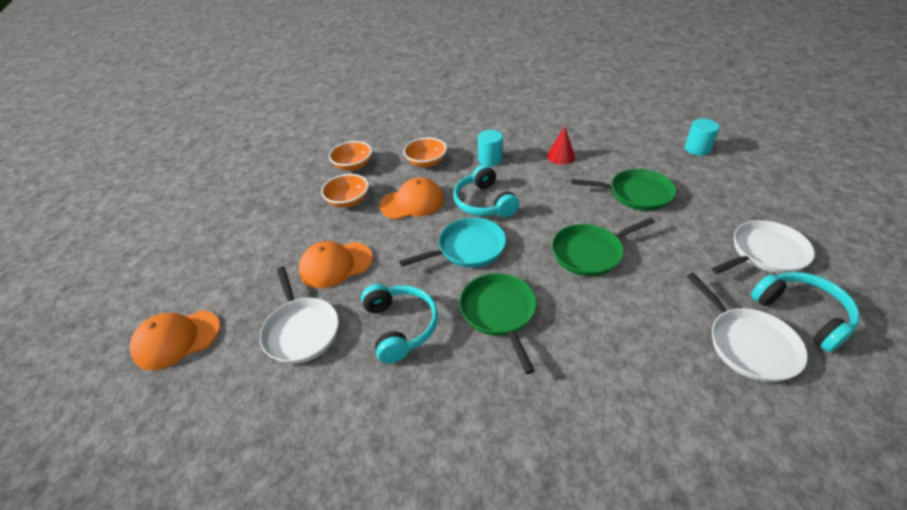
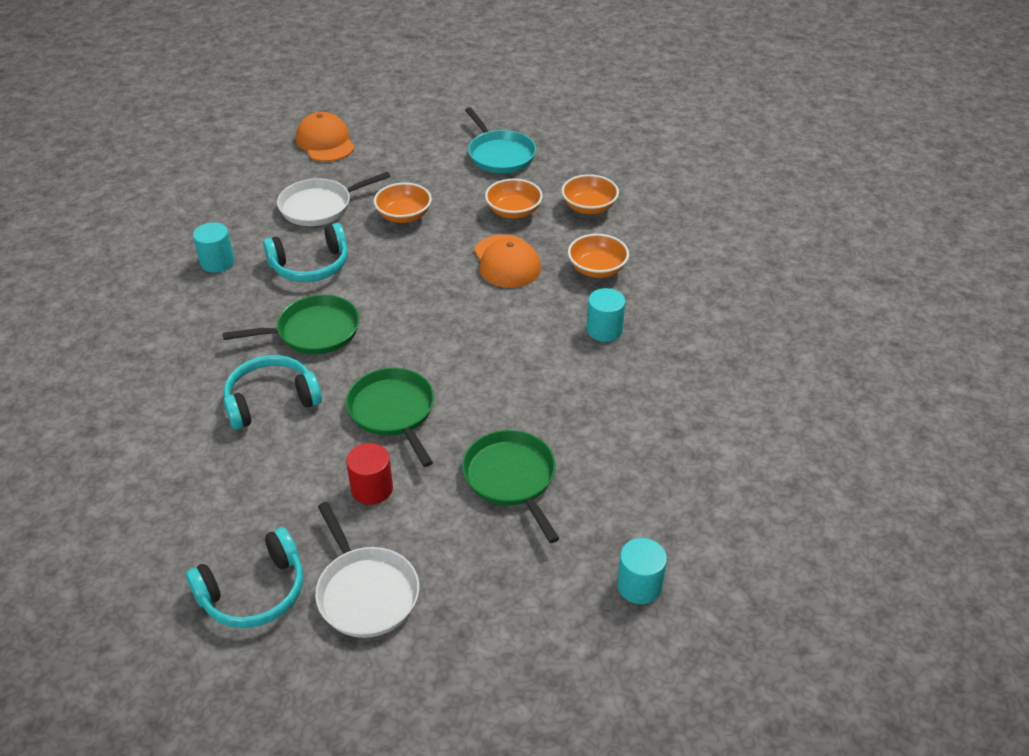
camera: 85 degrees right, 0 degrees up
(336, 265) = (404, 216): orange cap -> orange bowl
(382, 416) = (217, 262): none -> turquoise cylinder
(468, 248) = (416, 309): turquoise pan -> turquoise pan (500, 155)
(484, 202) = (501, 323): turquoise headphones -> turquoise headphones (271, 401)
(561, 156) = (613, 405): red cone -> none
(636, 194) = (511, 478): green pan -> green pan turned 150 degrees clockwise
(671, 258) = (372, 488): none -> red cylinder
(748, 344) = (225, 525): white pan -> none

